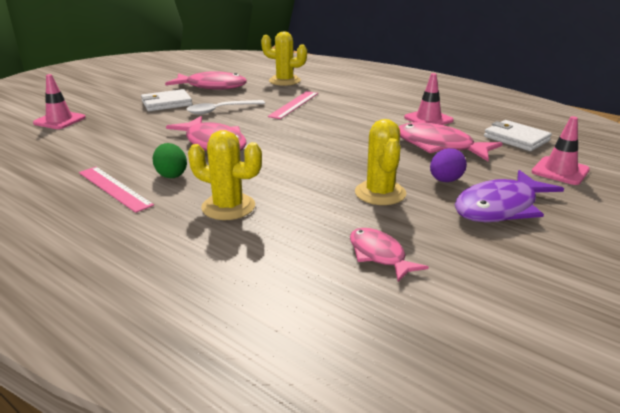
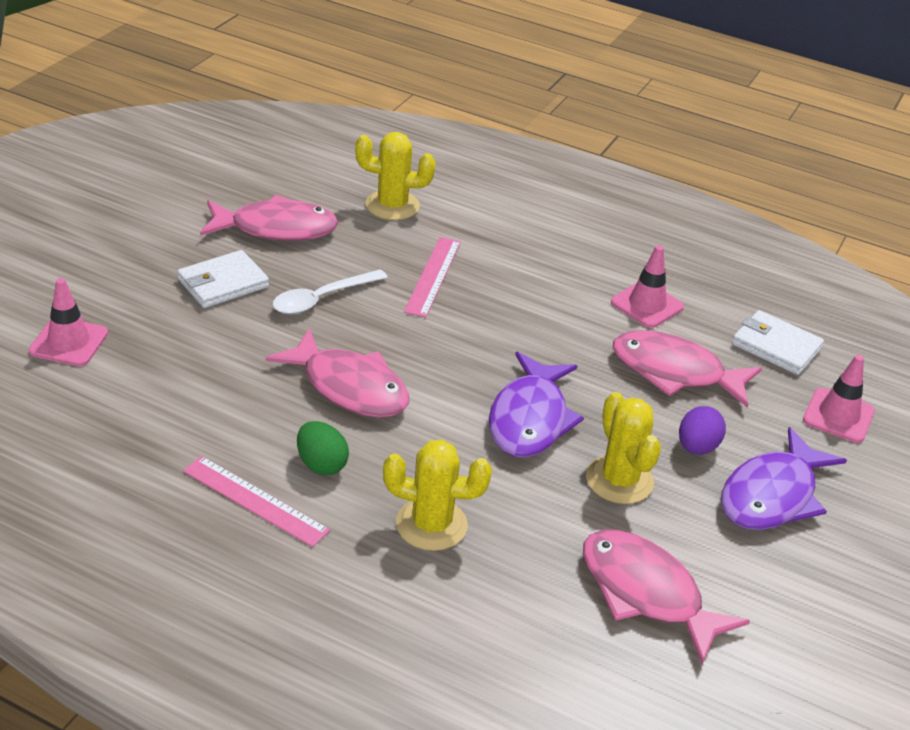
camera: 15 degrees left, 10 degrees up
(327, 162) = (530, 419): none -> purple fish
(379, 255) = (646, 593): pink fish -> pink fish, size x1.64

